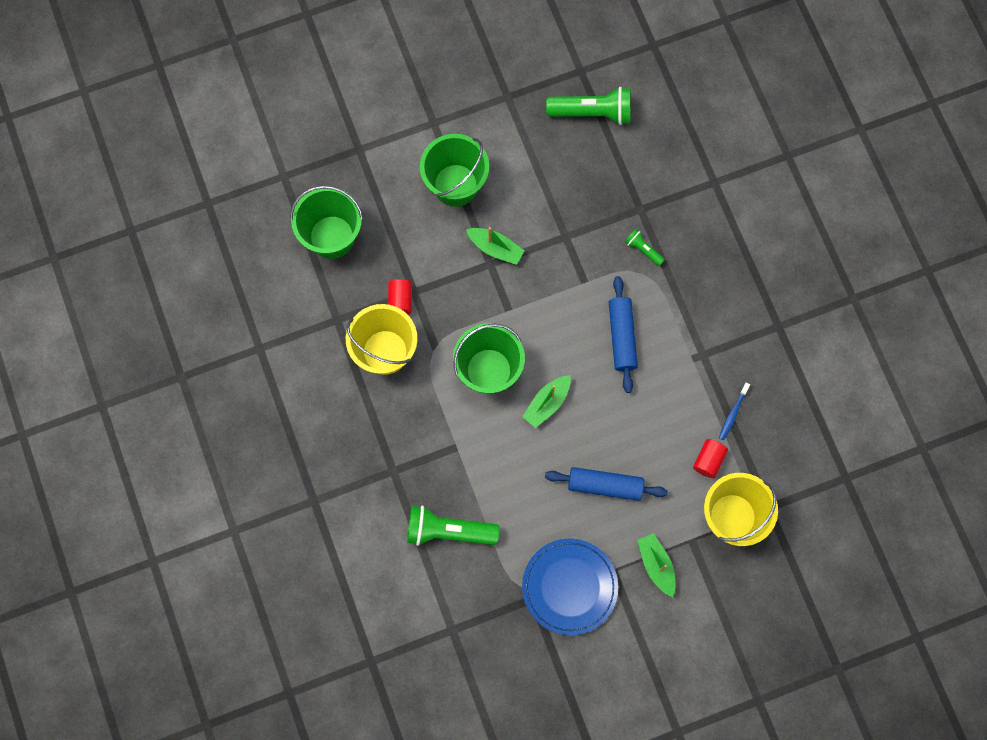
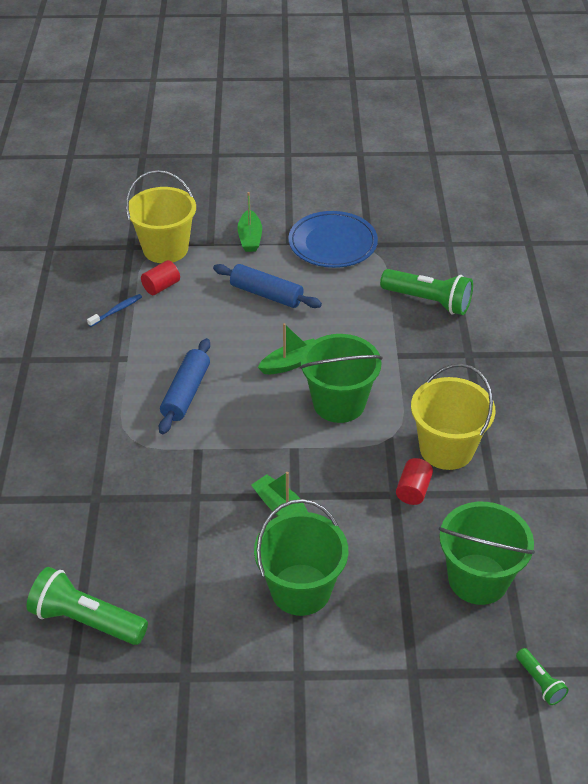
camera: 160 degrees left, 30 degrees down
(643, 249) = (117, 459): green flashlight -> green flashlight (539, 682)

